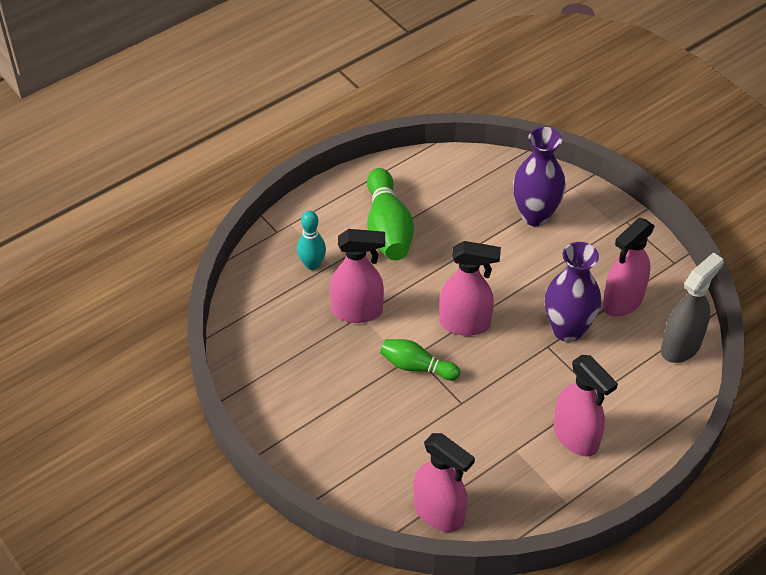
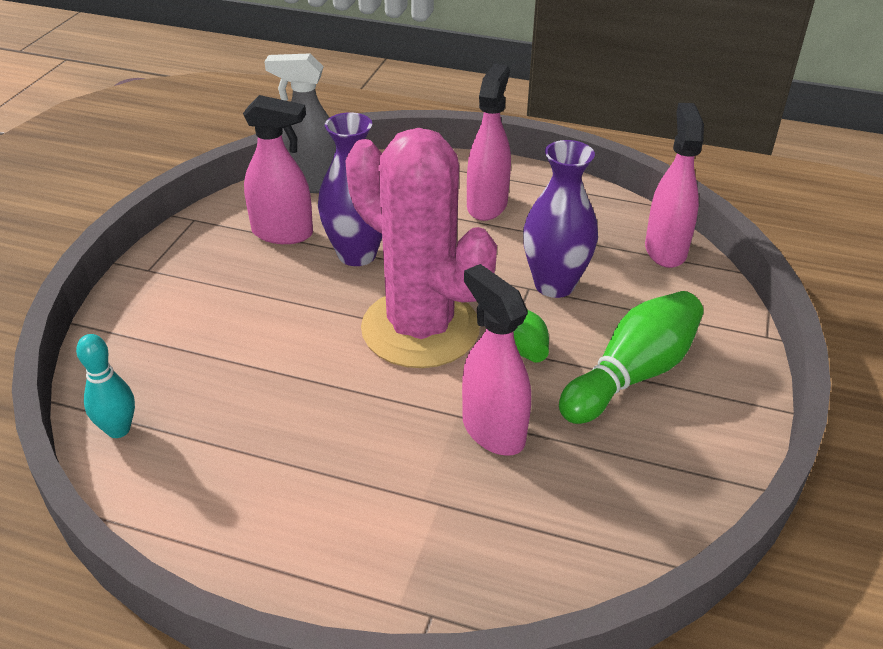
camera: 125 degrees left, 10 degrees down
(312, 264) = (458, 525): turquoise bowling pin -> turquoise bowling pin (118, 429)
(387, 228) = (318, 475): green bowling pin -> green bowling pin (632, 375)
(465, 324) = (420, 329): pink spray bottle -> pink cactus
(535, 215) = (188, 343): purple vase -> purple vase (554, 285)

